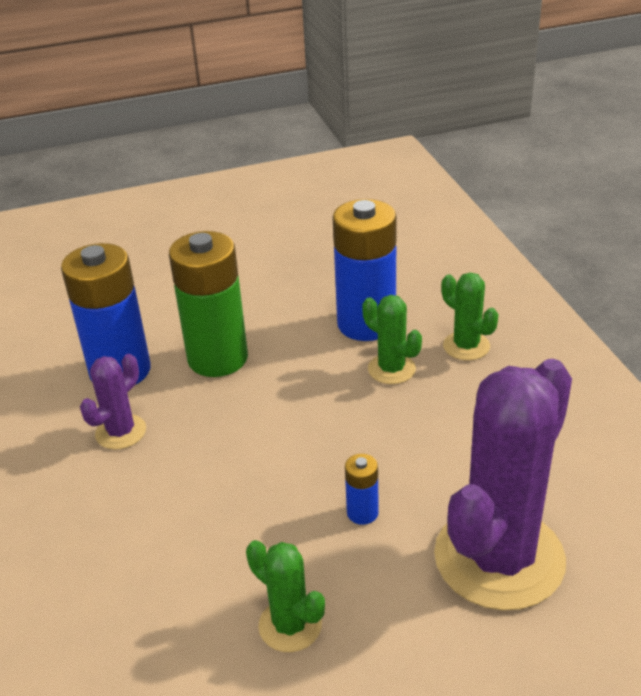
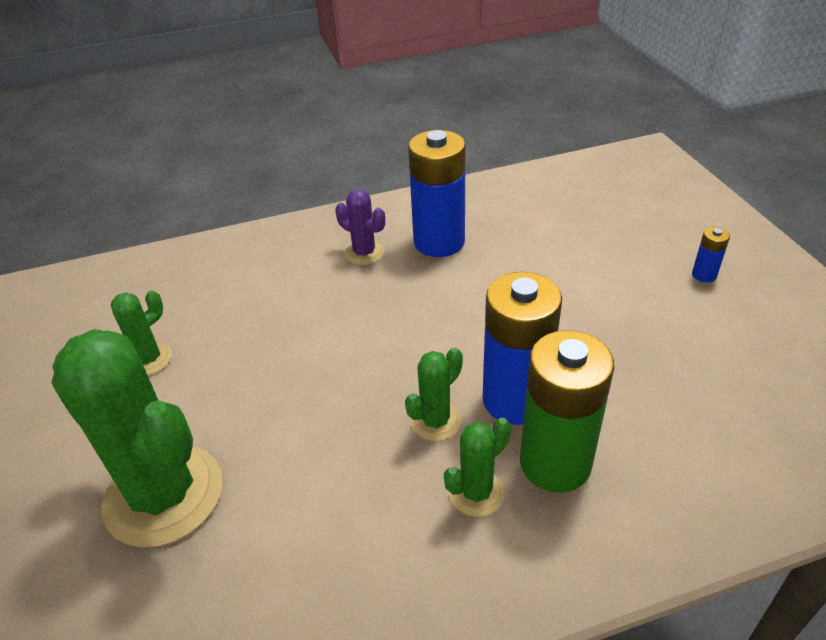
camera: 90 degrees right, 5 degrees up
(218, 358) = (455, 295): green battery -> green battery (555, 463)
(362, 513) = (243, 398): blue battery -> blue battery (704, 275)
(499, 558) = (164, 495): purple cactus -> green cactus

